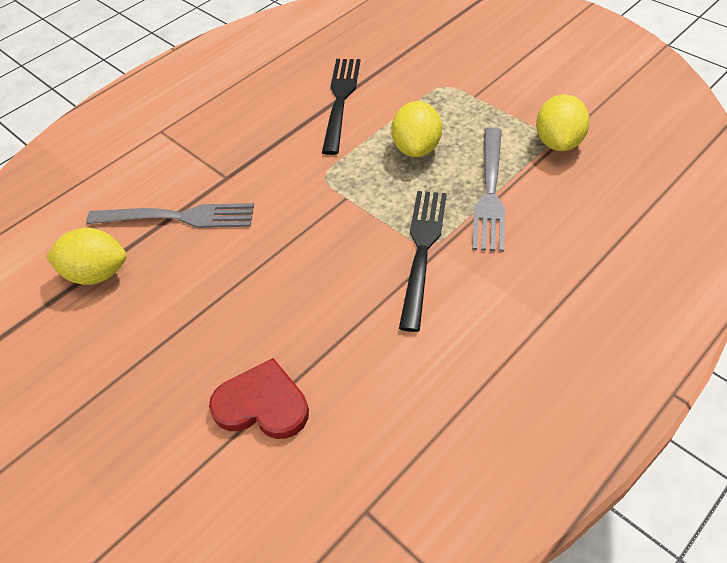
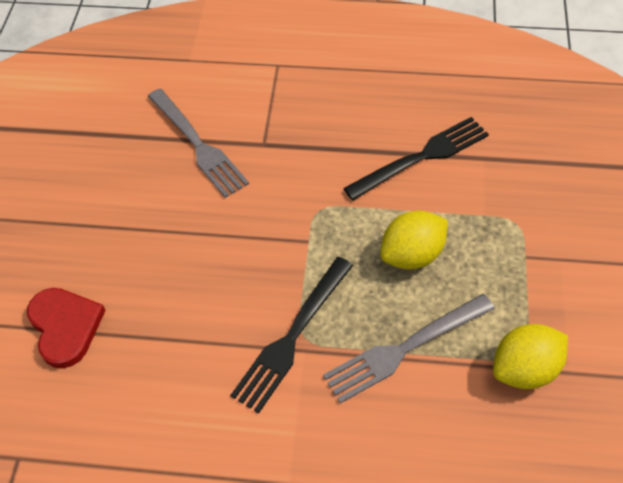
camera: 50 degrees right, 5 degrees up
(97, 273) = (110, 138): yellow lemon -> none
(422, 250) = (292, 337): black fork -> black fork turned 150 degrees clockwise

